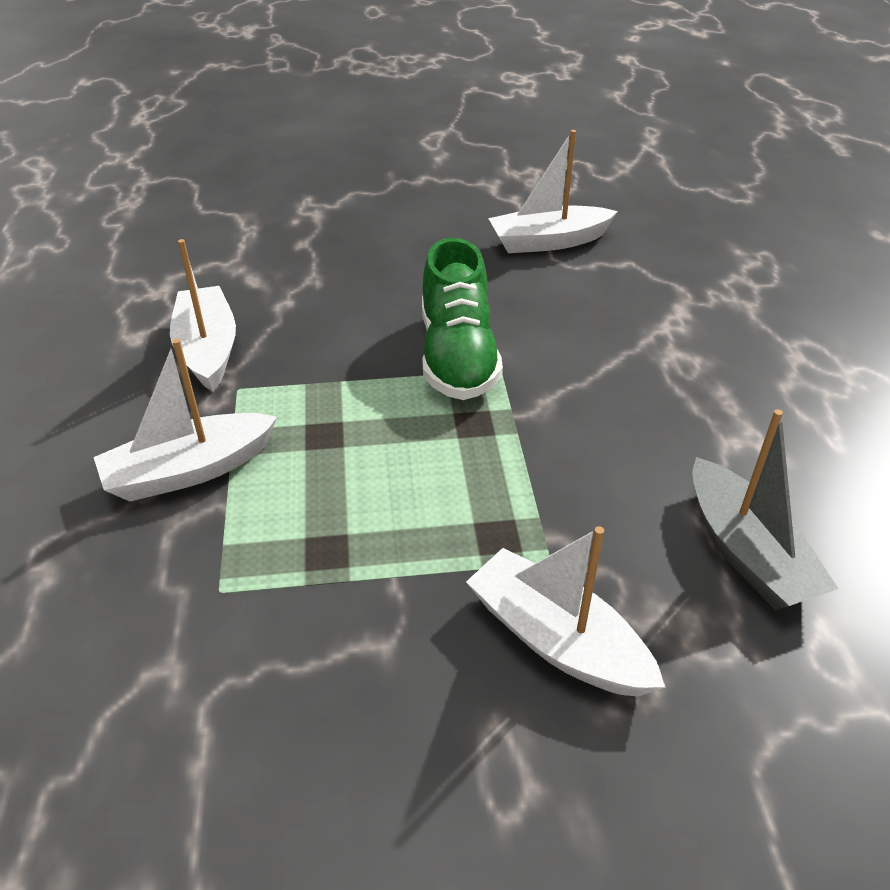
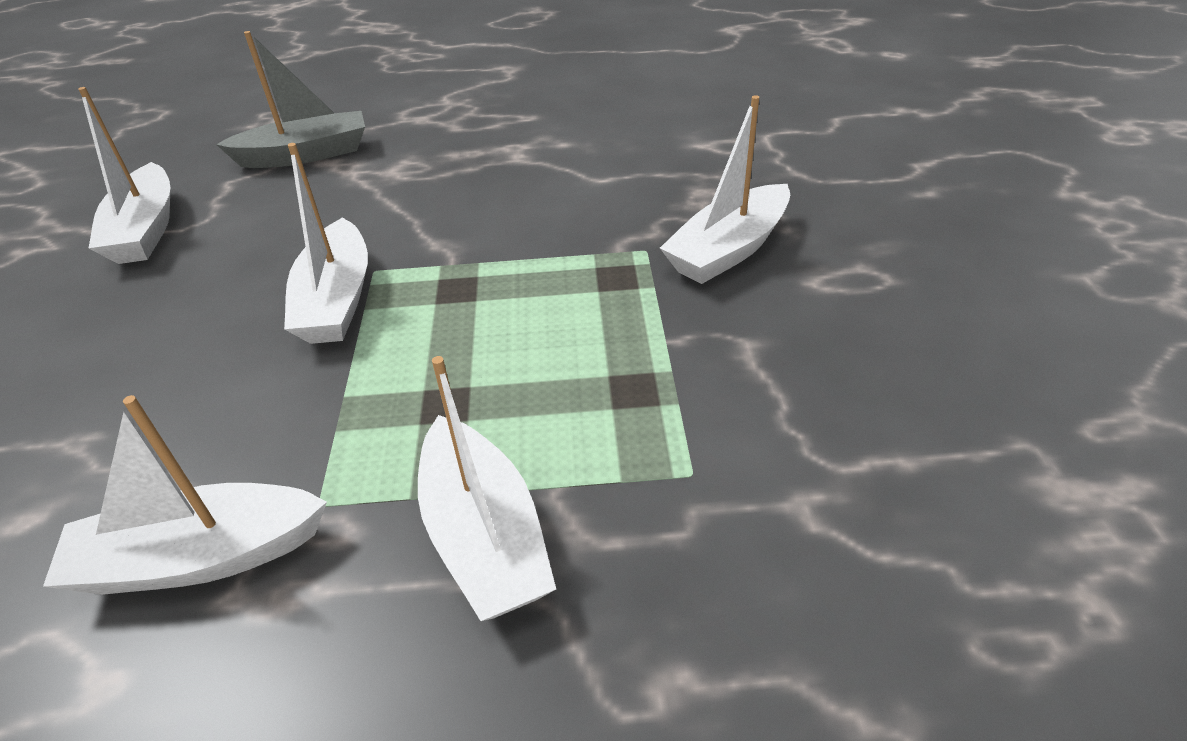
camera: 85 degrees left, 0 degrees up
(457, 356) = (337, 300): green shoe -> white boat
(746, 552) = (637, 163): grey boat -> grey boat (305, 155)

